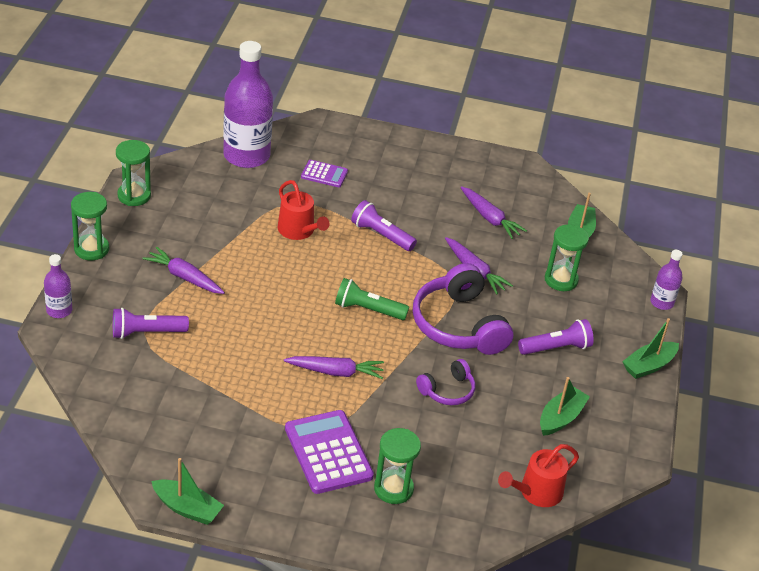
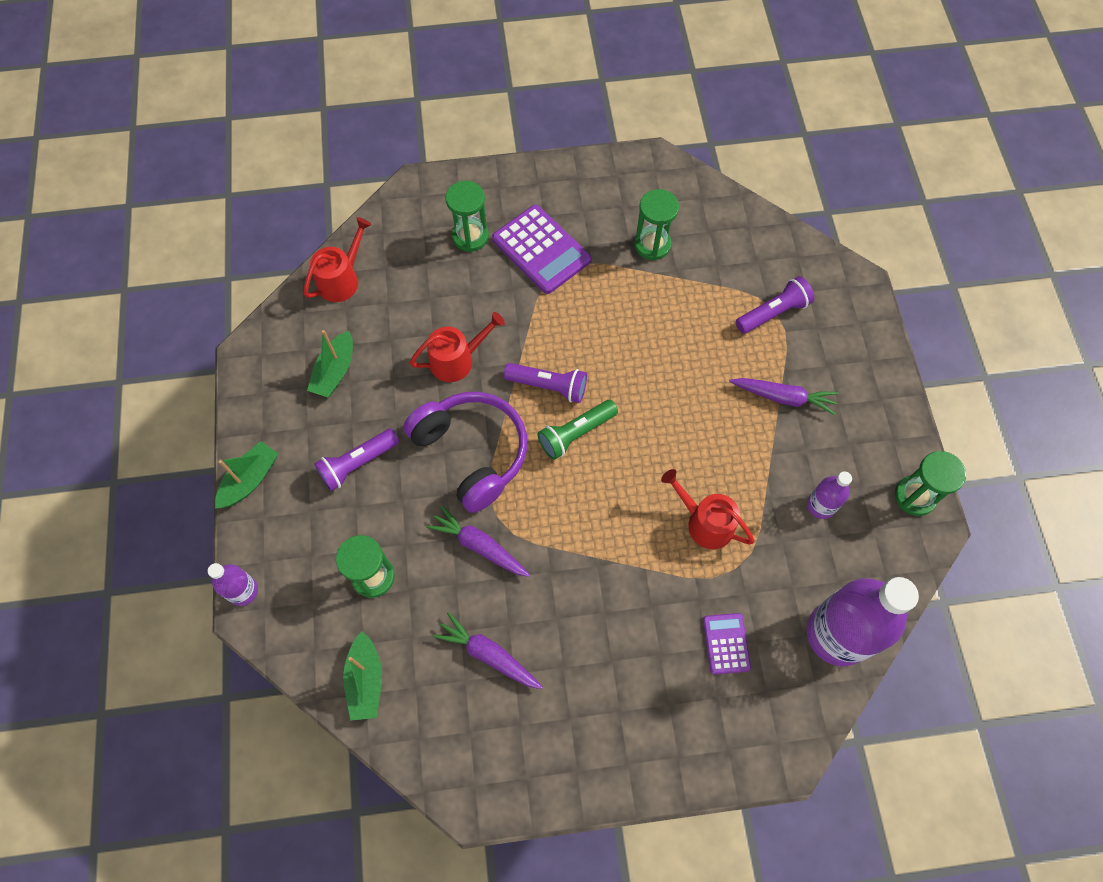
camera: 165 degrees right, 25 degrees up
(59, 310) = (869, 305): purple bottle -> purple bottle (821, 505)
(91, 249) = (898, 395): green hourglass -> green hourglass (652, 245)
(187, 508) = (630, 158): green boat -> none
(324, 174) = (726, 643): purple calculator -> purple calculator turned 90 degrees clockwise
(335, 372) = (573, 339): purple carrot -> none
(368, 309) = (576, 433): green flashlight -> green flashlight turned 150 degrees clockwise
(381, 235) = (609, 559): purple flashlight -> purple flashlight (548, 386)
(447, 390) = (456, 360): purple headphones -> red watering can

